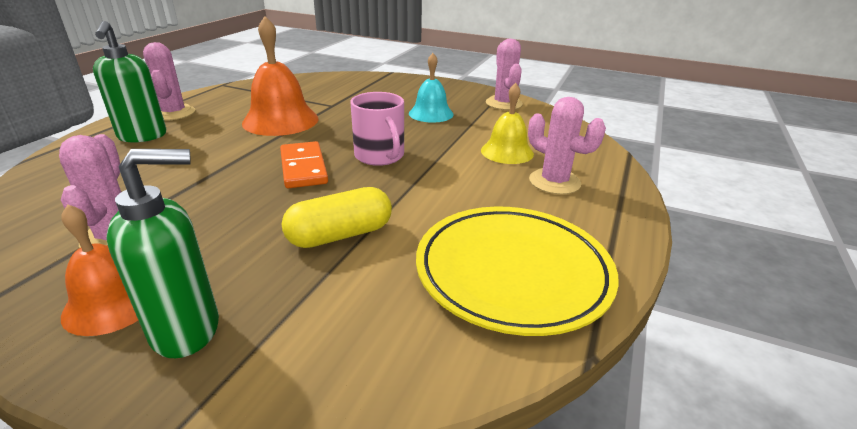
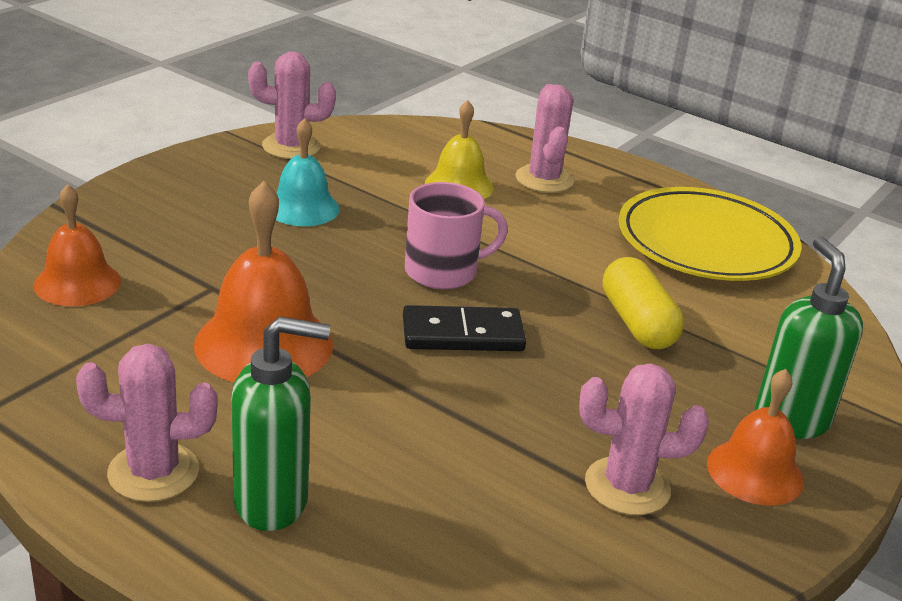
camera: 80 degrees left, 0 degrees up
(303, 168) = (462, 334): orange domino -> black domino
(324, 83) = (77, 283): none -> orange bell
(554, 182) = (544, 179): pink cactus -> pink cactus turned 60 degrees counterclockwise

